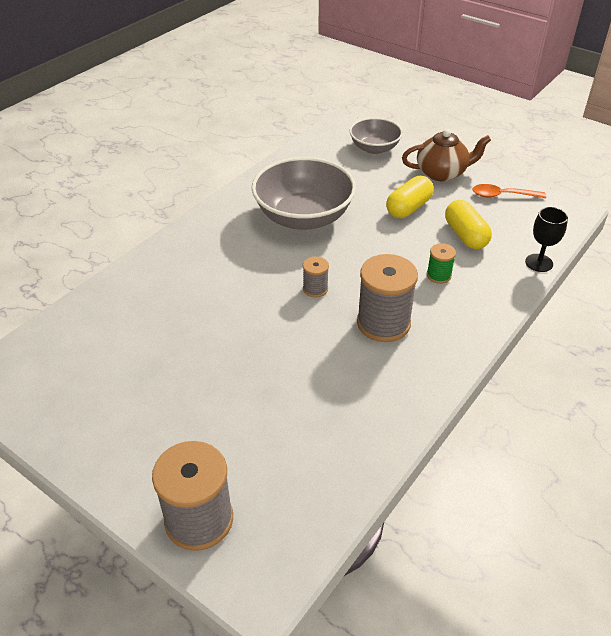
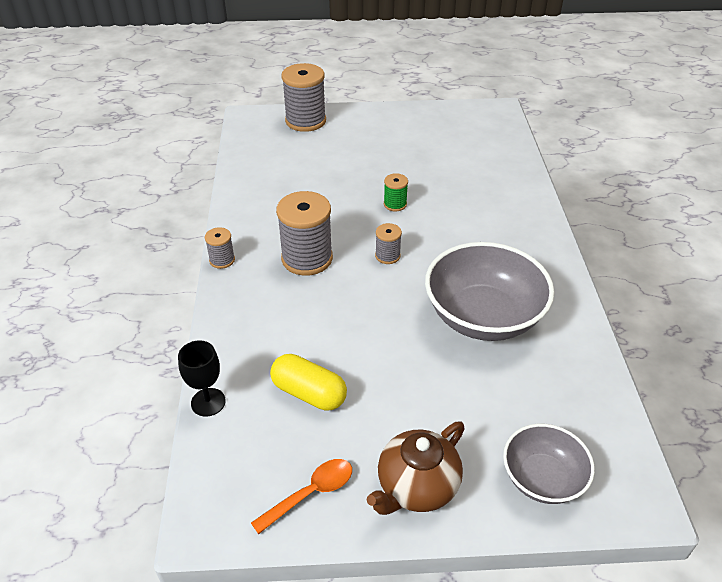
camera: 140 degrees right, 0 degrees up
(408, 208) = (400, 395): yellow capsule -> none
(438, 275) = (298, 327): green spool -> green spool (395, 204)
(461, 365) = (222, 260): none -> grey spool

